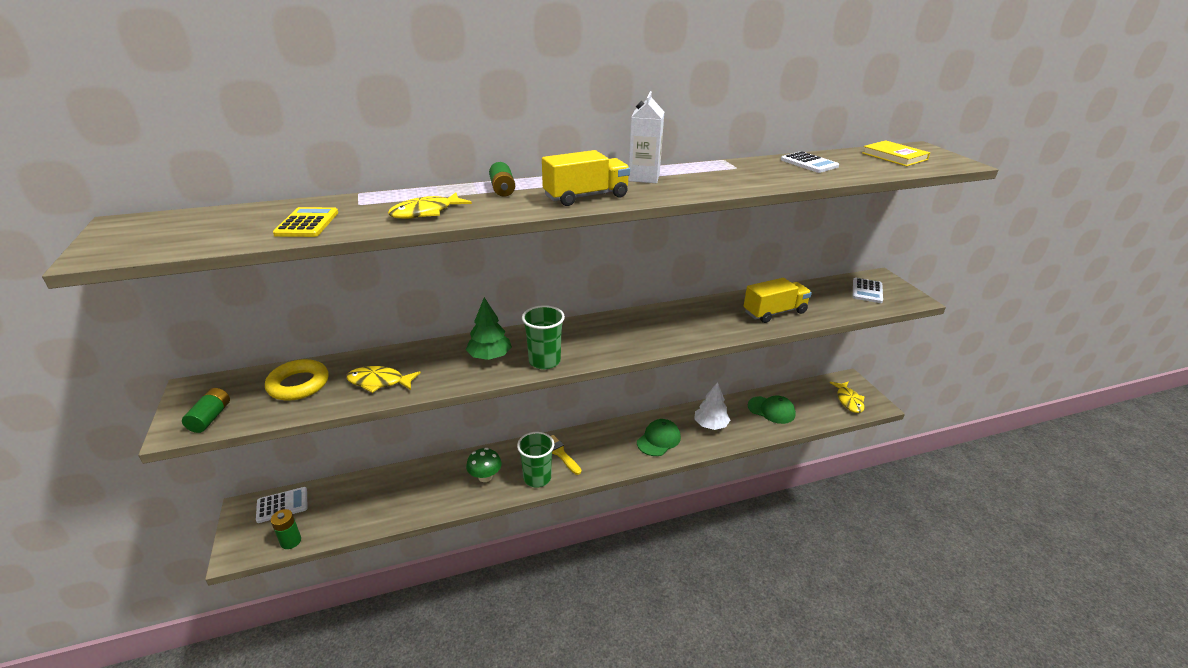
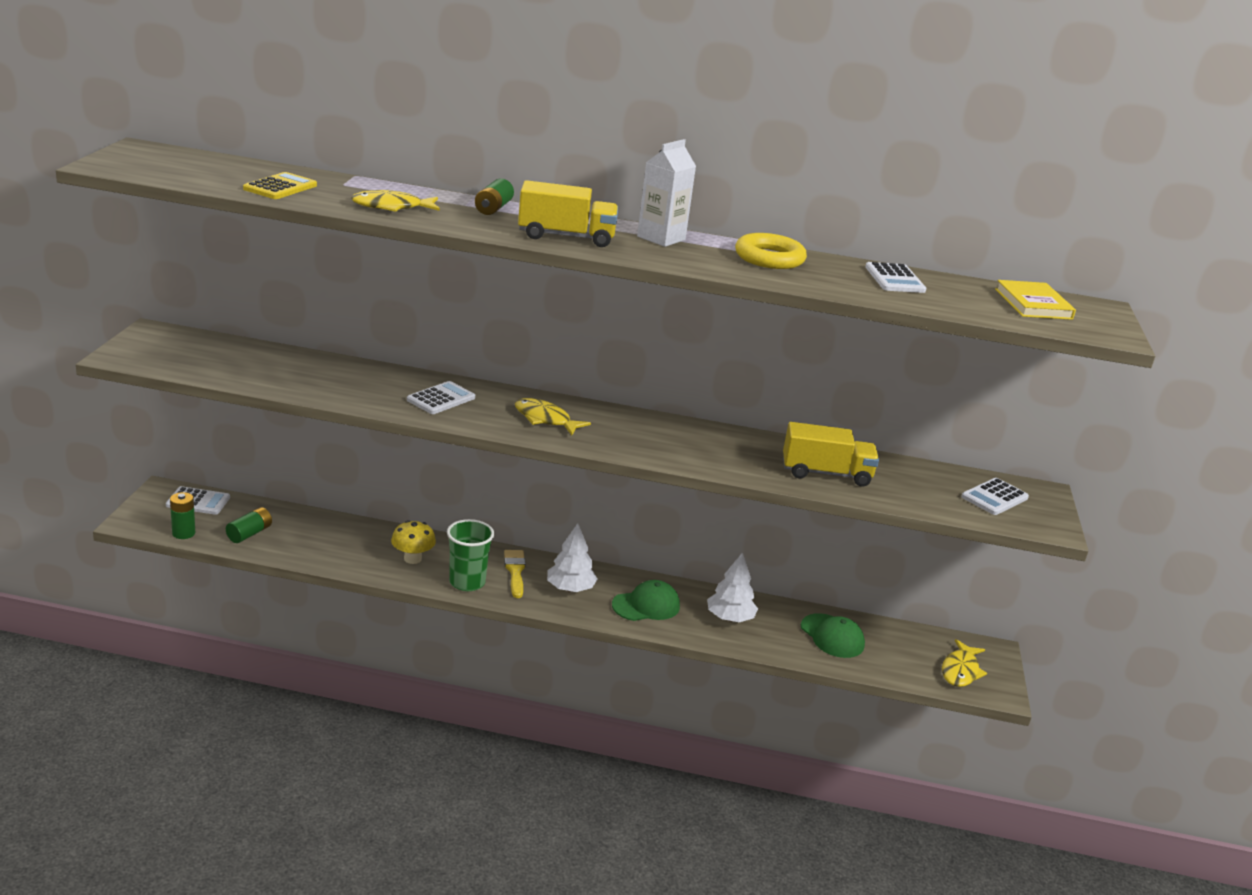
camera: 25 degrees right, 5 degrees down
(210, 418) = (149, 358): green battery -> green battery (249, 534)
(298, 384) = (241, 359): yellow ring -> yellow ring (769, 258)
(379, 382) = (314, 382): yellow fish -> yellow fish (545, 419)
(485, 477) = (412, 558): green mushroom -> yellow mushroom
(489, 356) = (441, 399): green tree -> white calculator
(544, 361) = (492, 422): green cup -> none
(604, 449) = (570, 588): none -> white tree

